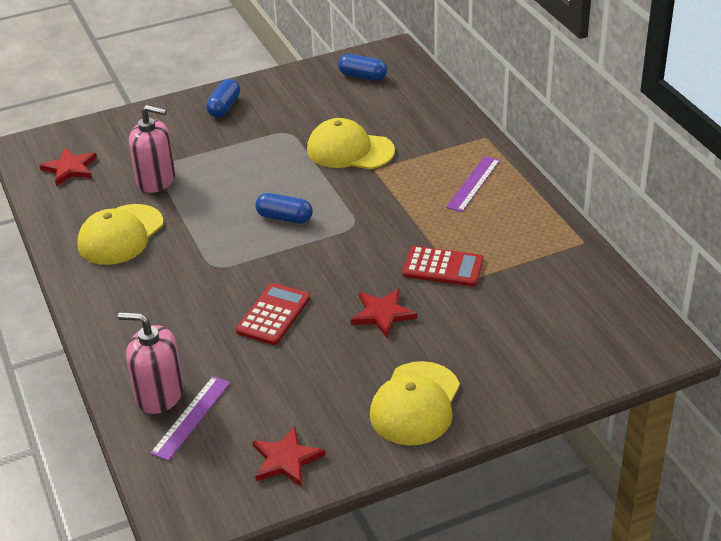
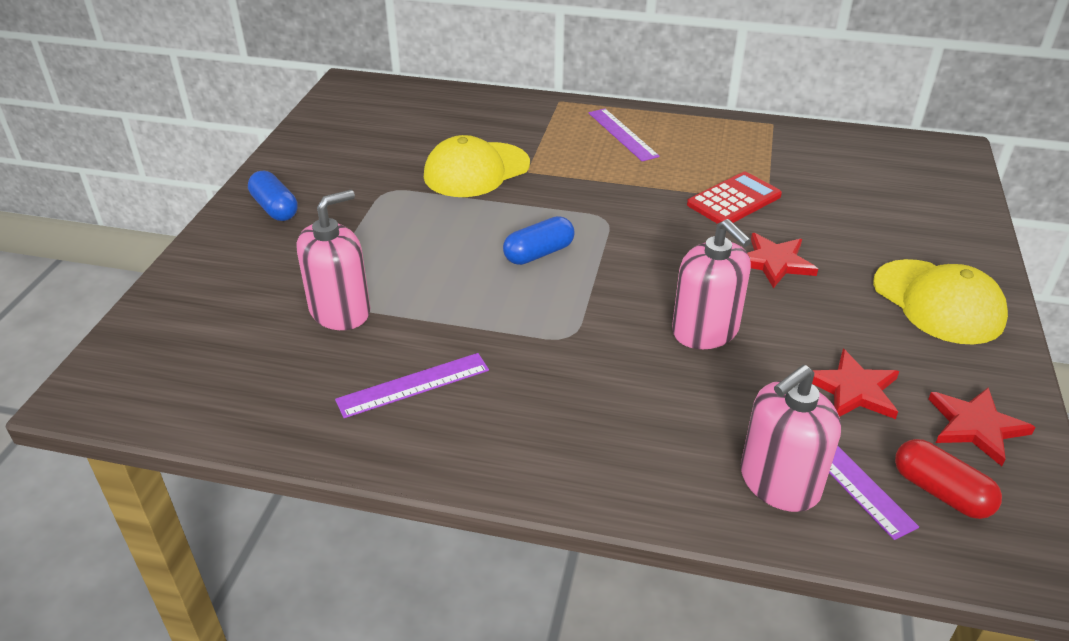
camera: 55 degrees left, 0 degrees up
(70, 168) = (206, 371): red star -> red star (853, 389)
(120, 235) = (413, 385): yellow cap -> purple ruler
(208, 461) = (940, 492): none -> red capsule
(273, 314) = (705, 331): red calculator -> pink soap dispenser
(362, 76) = (362, 114): blue capsule -> none

